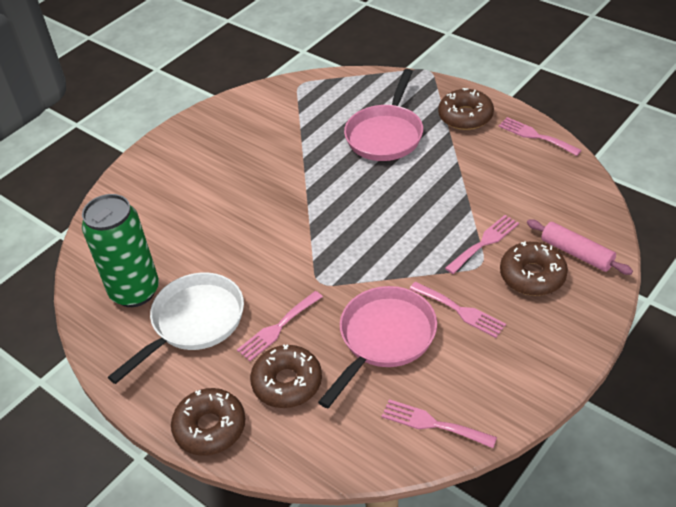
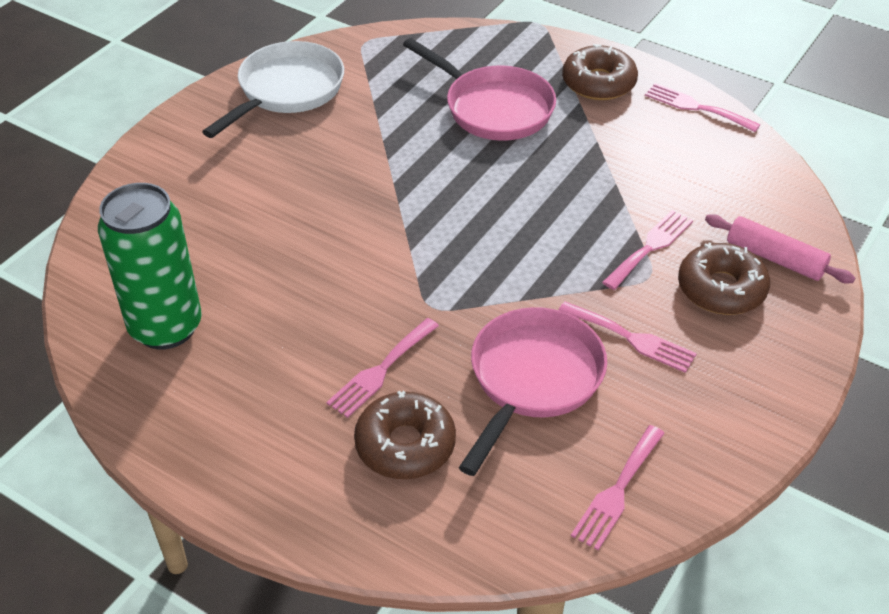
camera: 10 degrees left, 0 degrees up
(194, 322) = (258, 367): white pan -> white pan (287, 91)
(210, 428) = (303, 512): brown donut -> none
(385, 135) = (493, 108): pink pan -> pink pan turned 60 degrees counterclockwise
(432, 424) = (617, 491): pink fork -> pink fork turned 75 degrees counterclockwise

